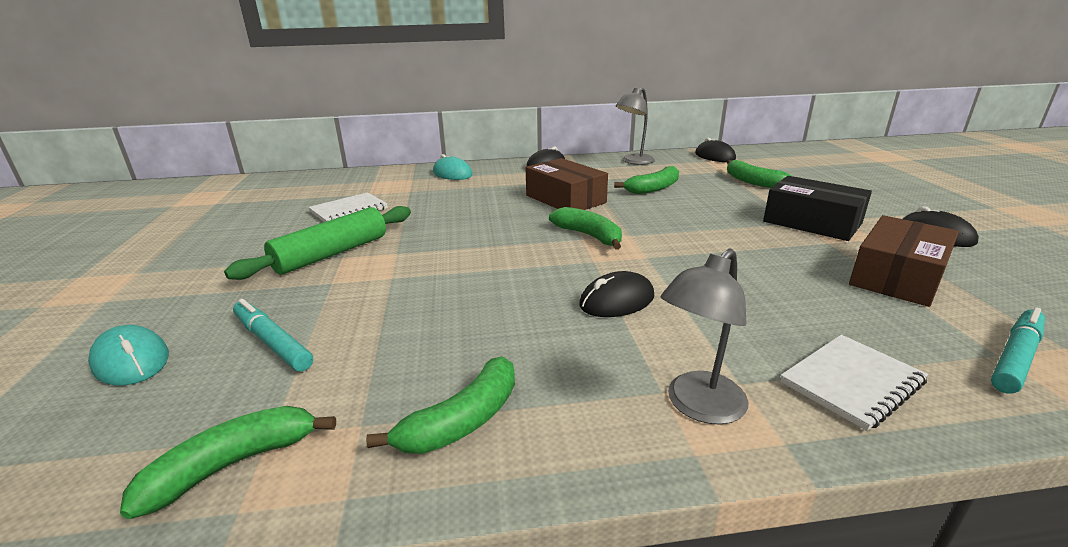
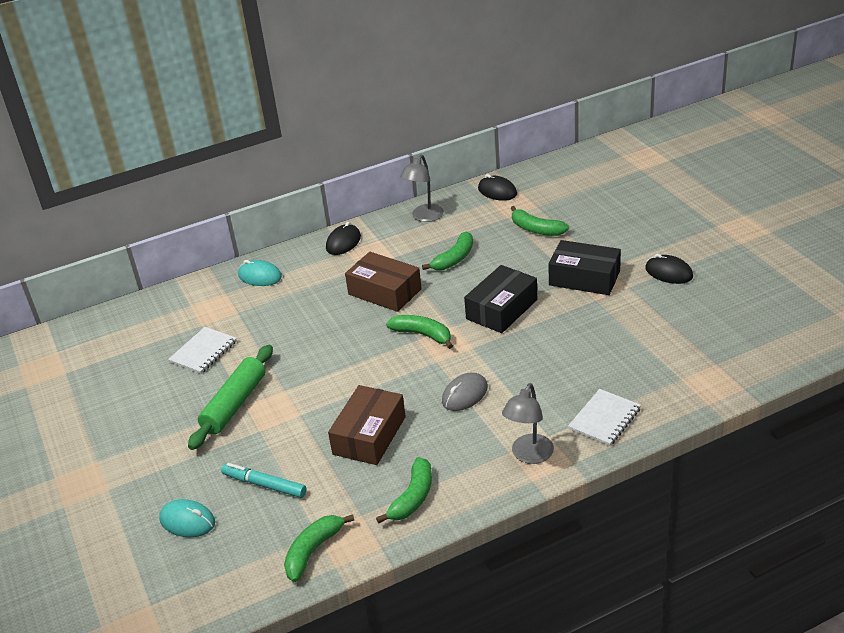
camera: 15 degrees left, 10 degrees up
(616, 301) = (464, 394): black mouse -> grey mouse
(697, 231) = (501, 309): none -> black box
(897, 276) = (637, 326): brown box -> brown box (369, 435)
(1015, 357) = (689, 378): turquoise marker -> none

